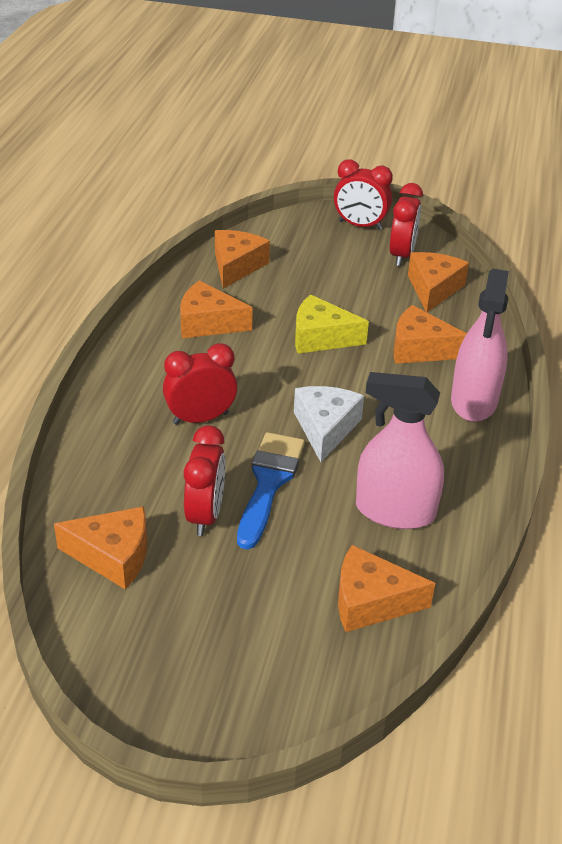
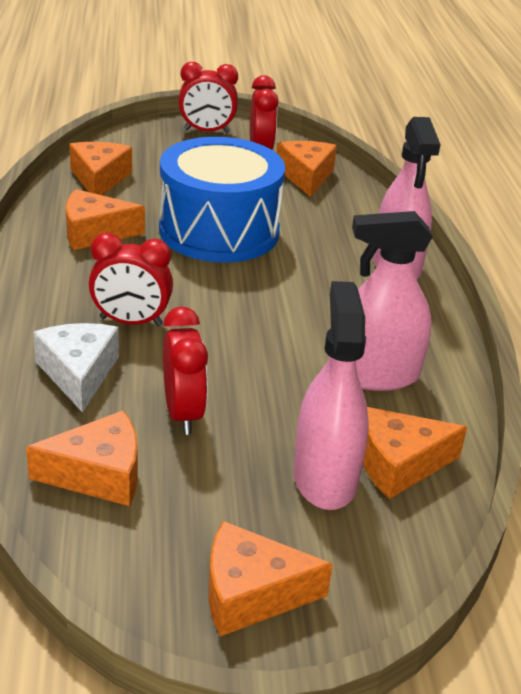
camera: 20 degrees left, 5 degrees down
(200, 418) = (131, 322): red clock -> red clock turned 135 degrees counterclockwise
(269, 483) = (235, 371): blue brush -> none
(298, 600) = (325, 478): none -> pink spray bottle
(321, 337) = (219, 231): yellow cheese -> blue drum
(325, 428) = (267, 311): white cheese -> white cheese (79, 373)
(420, 349) = (321, 228): orange cheese -> orange cheese (250, 593)

